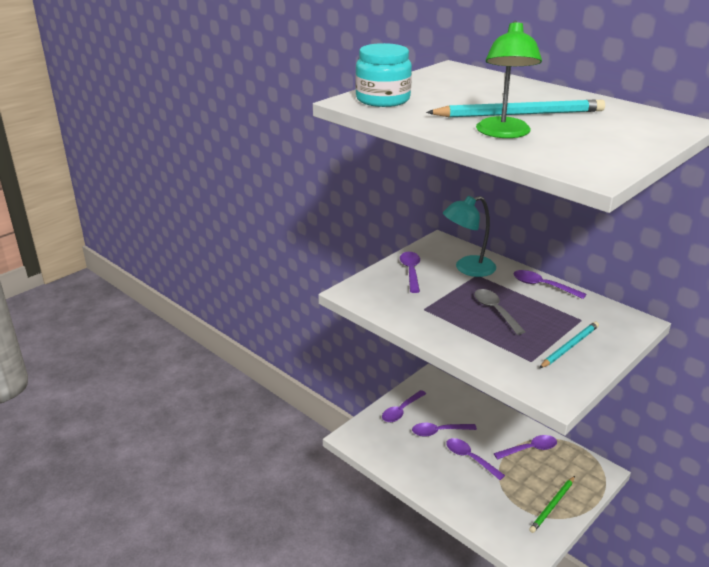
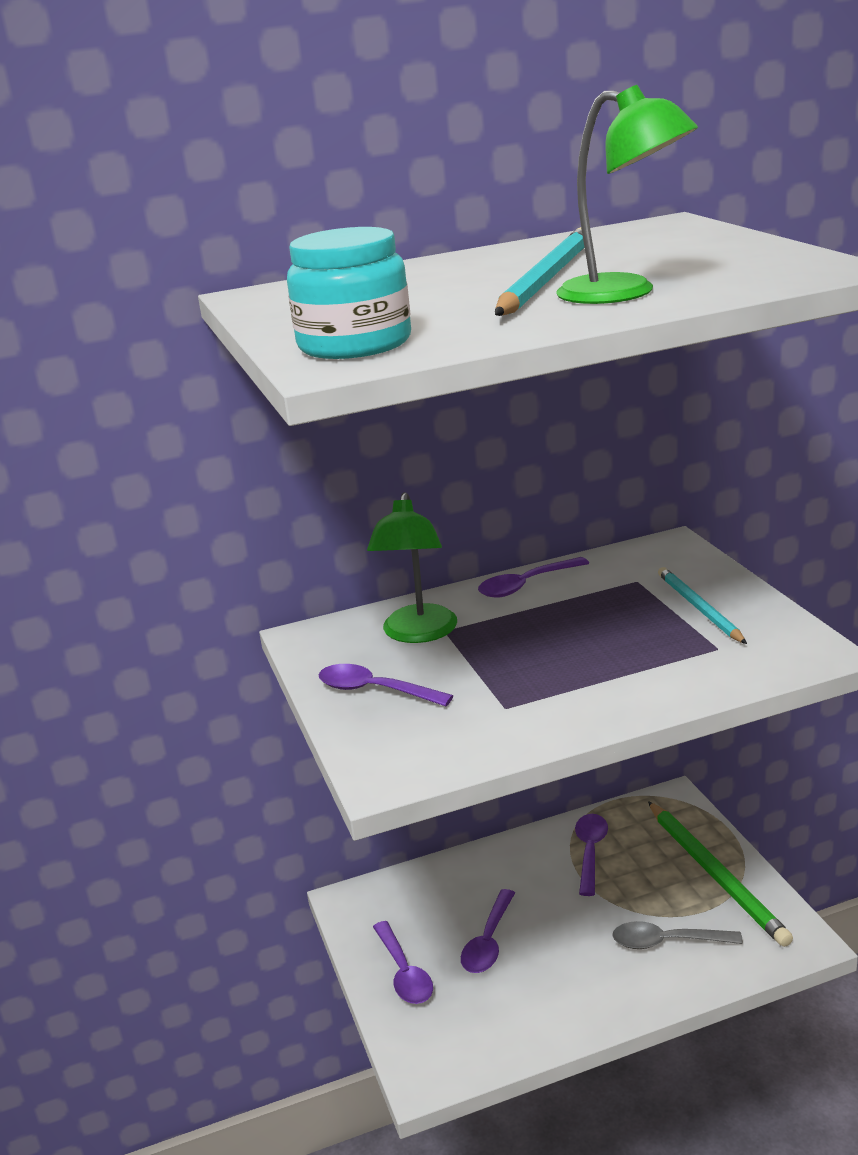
camera: 60 degrees left, 5 degrees down
(467, 268) = (418, 633): turquoise lamp -> green lamp
(470, 458) = (572, 927): purple spoon -> none
(495, 311) = (564, 642): grey spoon -> grey spoon (667, 942)
(552, 506) = (715, 875): green pencil -> green pencil, size x1.59

